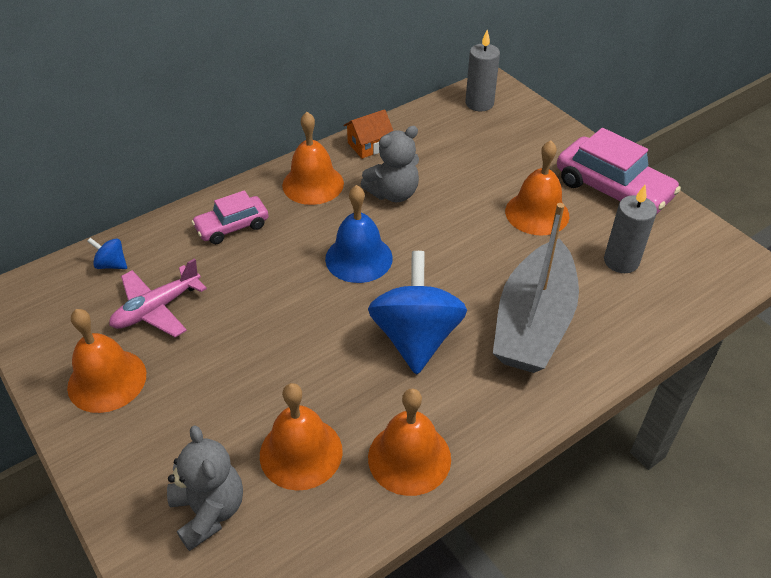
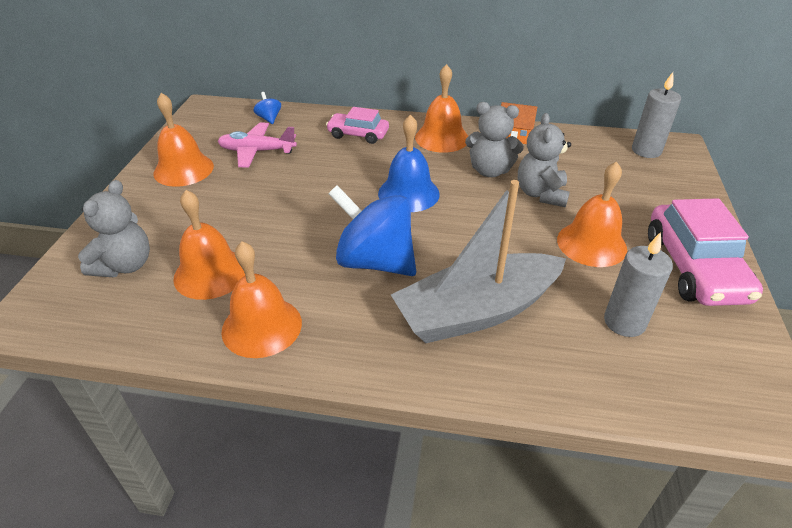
camera: 45 degrees right, 5 degrees down
(416, 338) = (375, 261): blue spinning top -> blue spinning top turned 105 degrees counterclockwise
(456, 191) = (541, 194): none -> grey teddy bear

